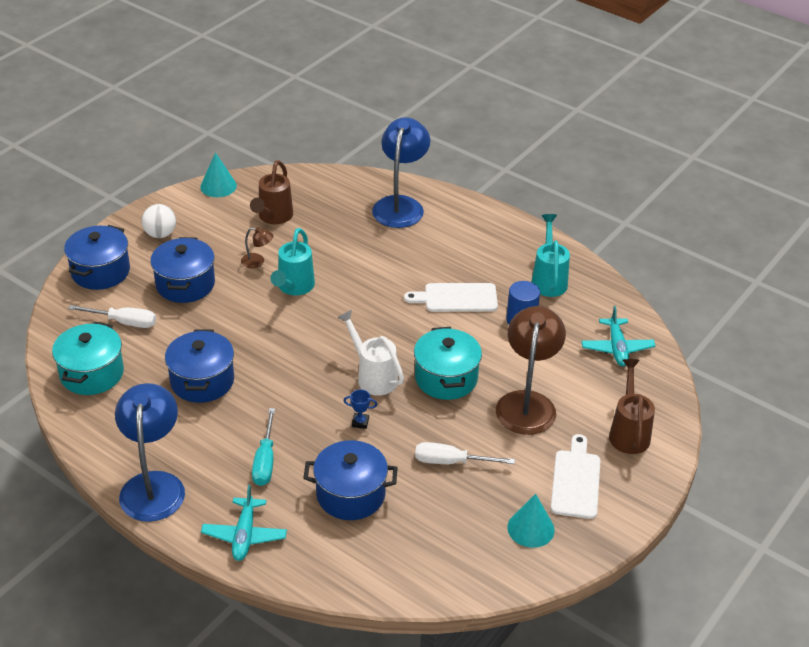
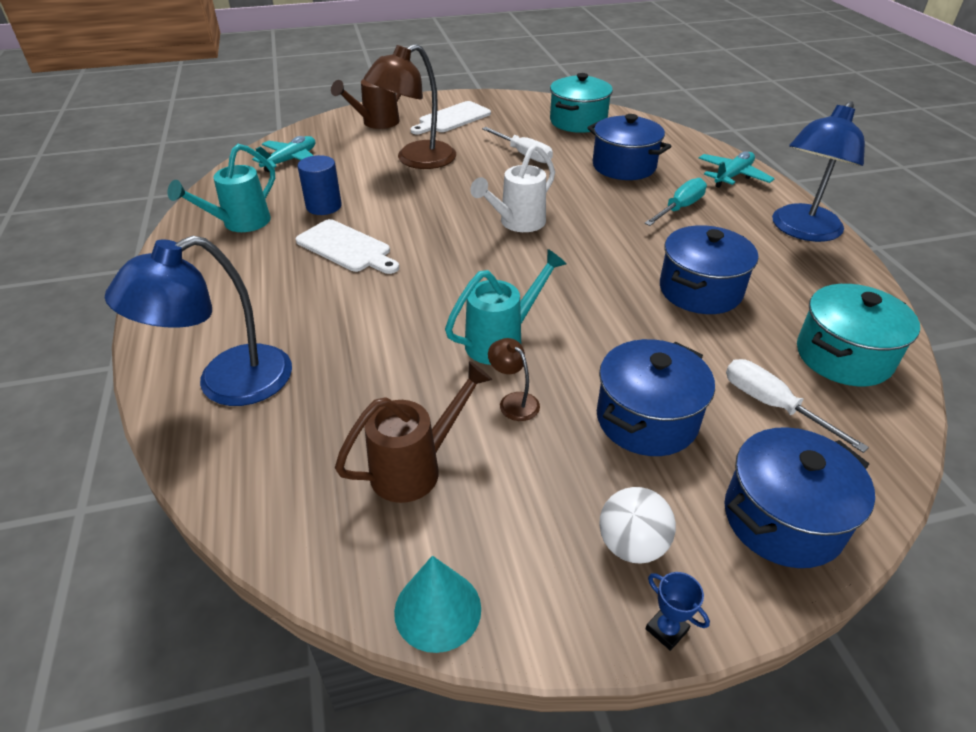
camera: 140 degrees left, 0 degrees up
(360, 422) = (567, 199): blue trophy -> blue trophy (666, 630)
(373, 376) = (517, 223): white watering can -> white watering can turned 45 degrees clockwise
(446, 378) = (454, 197): turquoise pot -> turquoise pot (578, 121)
(530, 528) = (515, 113): turquoise cone -> none

